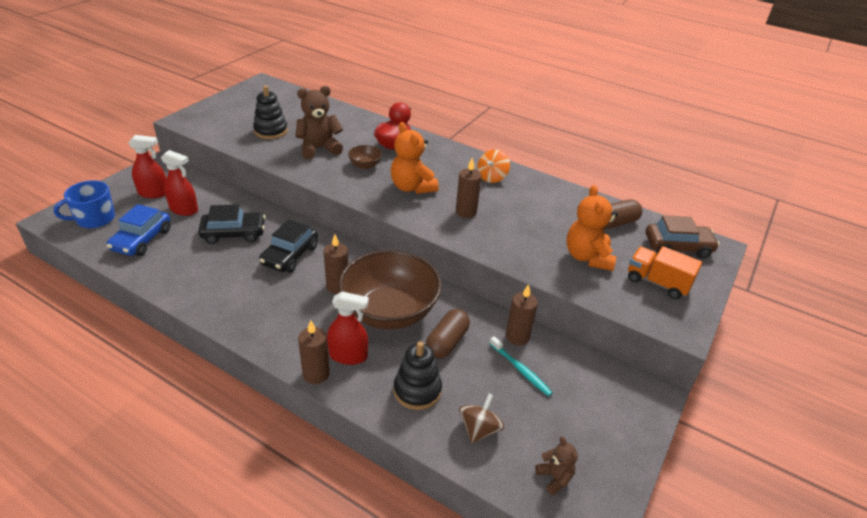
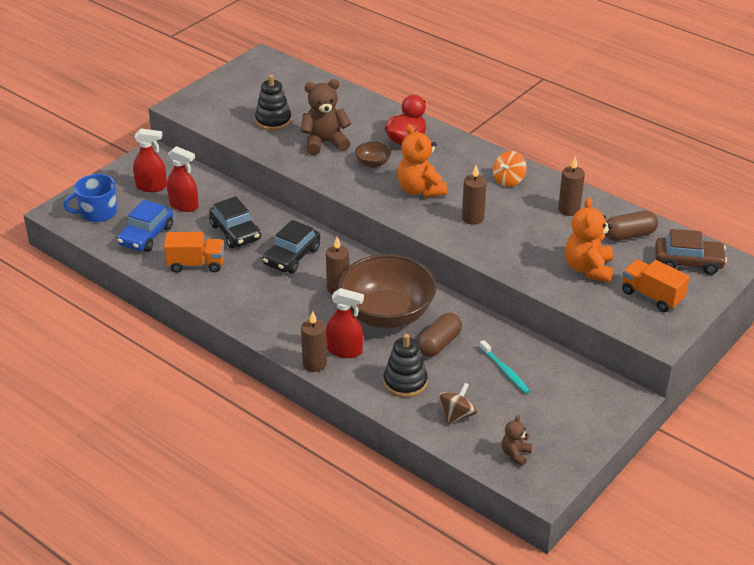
camera: 10 degrees right, 0 degrees up
(191, 267) = (196, 264): none -> orange truck
(234, 233) = (235, 232): black car -> black car turned 60 degrees clockwise
(517, 337) = (508, 343): brown candle -> brown candle (569, 209)
(554, 477) = (515, 454): brown teddy bear -> brown teddy bear turned 135 degrees counterclockwise

